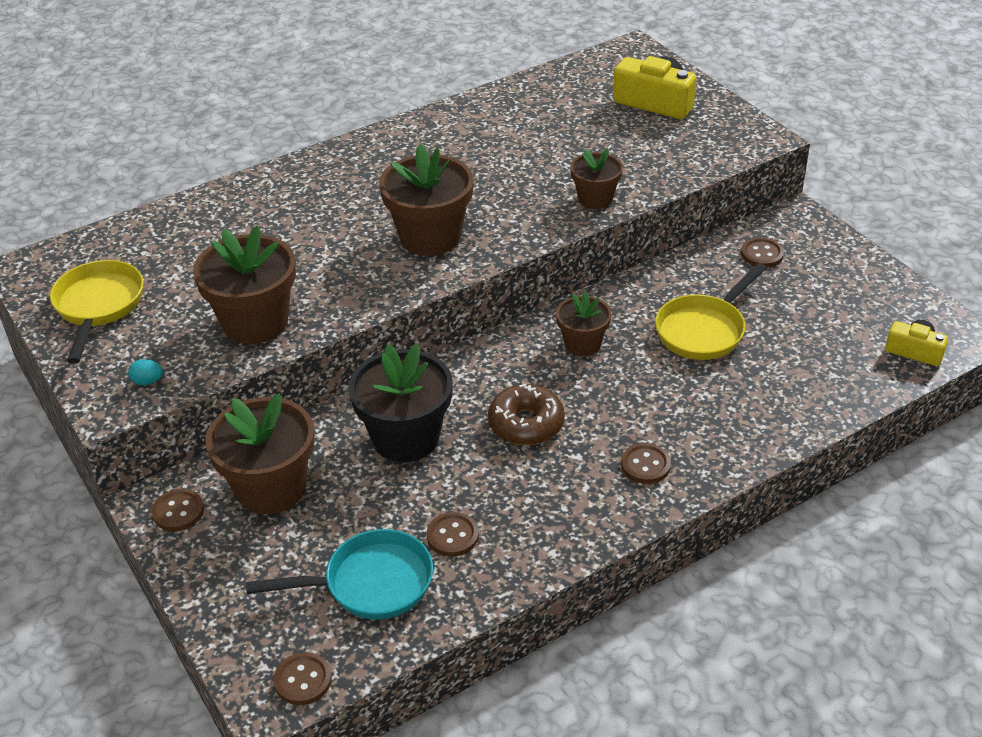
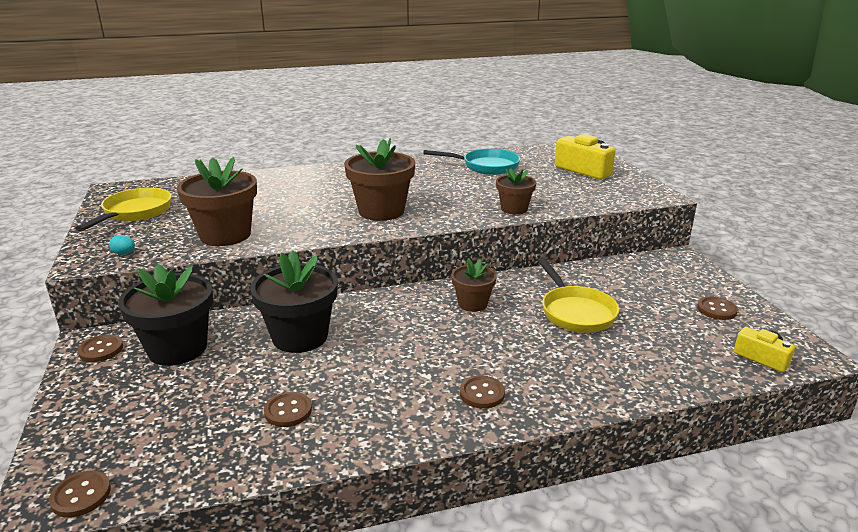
camera: 15 degrees right, 15 degrees down
(271, 488) = (177, 348): brown flower pot -> black flower pot
(370, 583) = (197, 431): turquoise pan -> turquoise pan (486, 166)
(526, 424) = (398, 345): brown donut -> none
(704, 330) = (575, 312): yellow pan -> yellow pan turned 75 degrees counterclockwise
(762, 254) = (642, 274): brown button -> brown button (716, 309)

